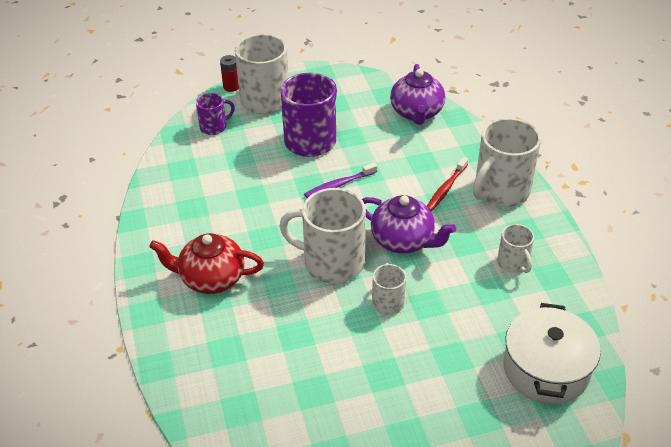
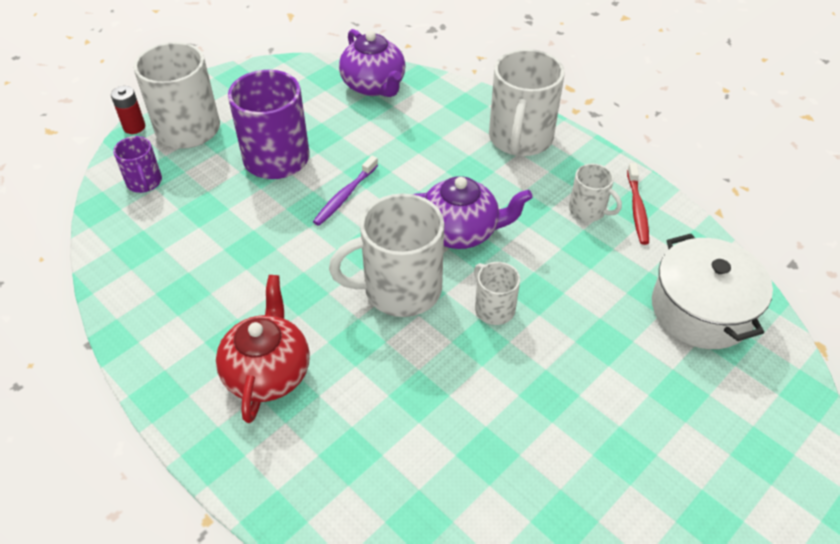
camera: 30 degrees left, 5 degrees up
(211, 278) = (268, 372): red teapot -> red teapot turned 120 degrees clockwise
(214, 127) = (145, 182): purple mug -> purple mug turned 120 degrees clockwise
(446, 188) = (463, 157): red toothbrush -> red toothbrush (637, 209)

